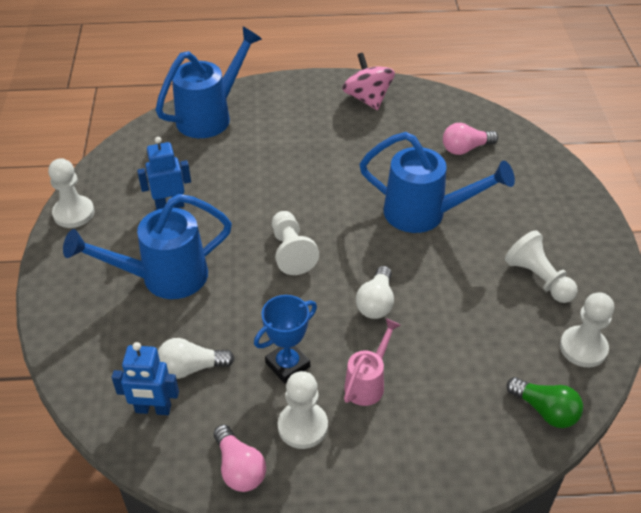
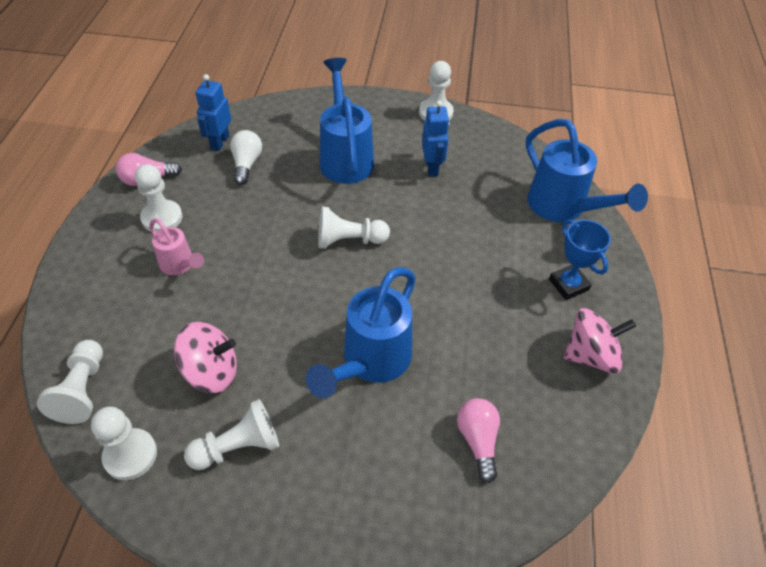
camera: 100 degrees right, 5 degrees up
(287, 365) = (223, 218): blue trophy -> blue trophy (568, 285)
(376, 302) = (263, 290): white light bulb -> none
(480, 317) = (211, 372): none -> pink spinning top
(545, 410) = (82, 390): green light bulb -> white pawn

